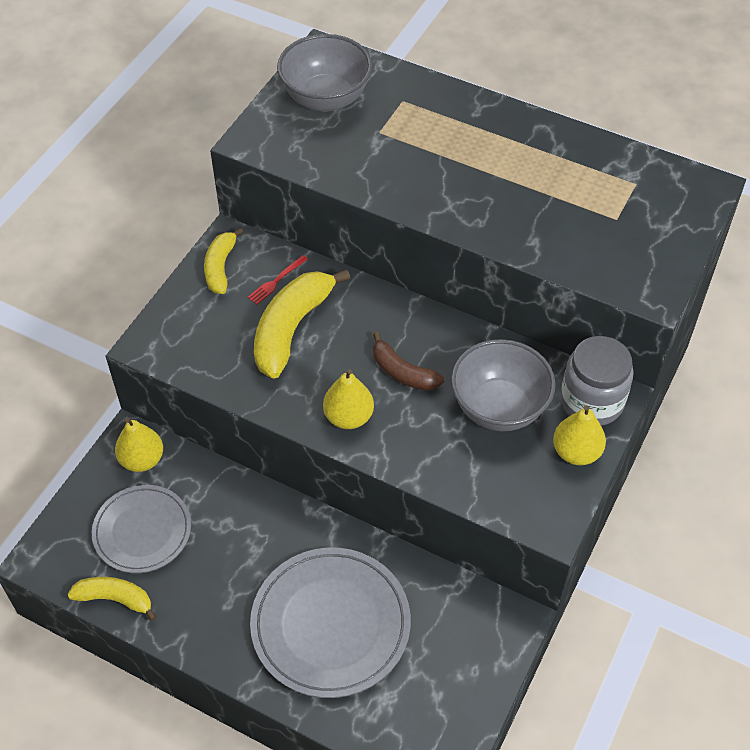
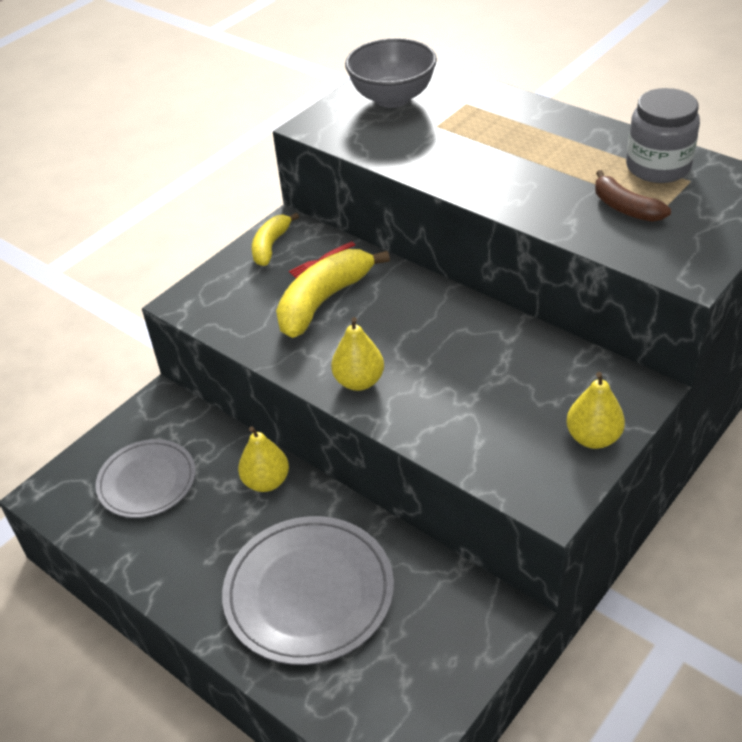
camera: 15 degrees right, 10 degrees down
(115, 599) = (102, 539): yellow banana -> none
(142, 460) = (166, 419): yellow pear -> yellow pear (266, 481)
(402, 372) = (424, 347): brown banana -> brown banana (625, 208)
(499, 407) = (517, 388): grey bowl -> none
(591, 401) = (619, 392): grey jar -> grey jar (658, 167)

